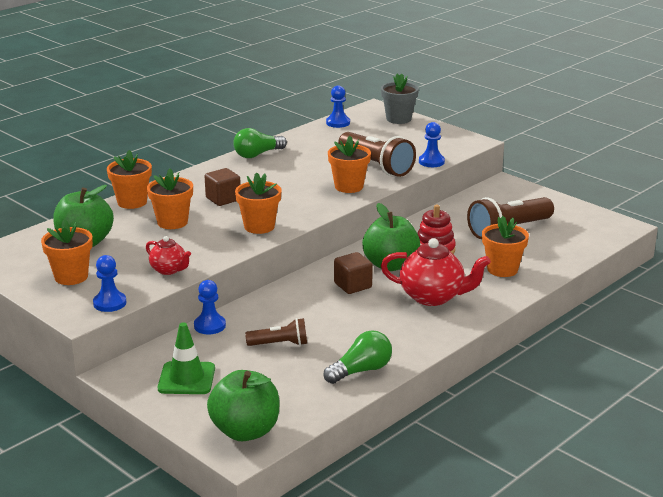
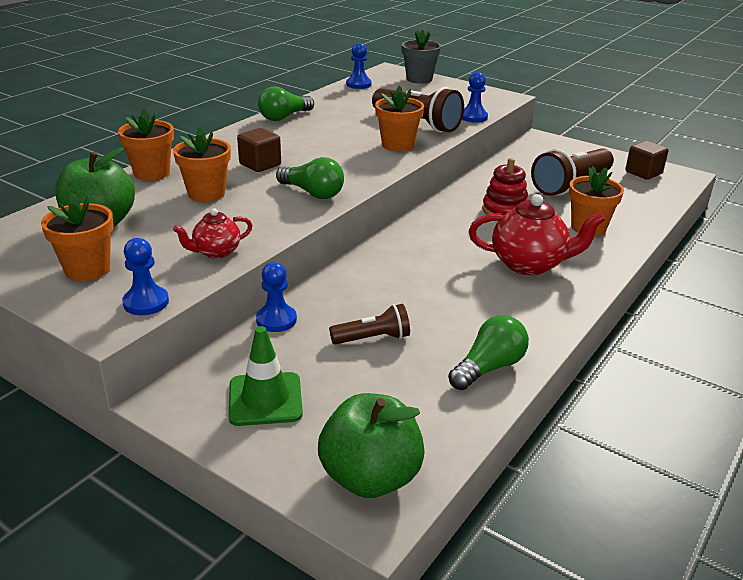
camera: 10 degrees left, 5 degrees up
(169, 270) = (216, 252): red teapot -> red teapot turned 120 degrees clockwise
(259, 226) = (313, 193): orange flower pot -> green light bulb
(353, 285) = (432, 256): brown cube -> brown cube (643, 173)
(390, 265) = (464, 230): green apple -> none

